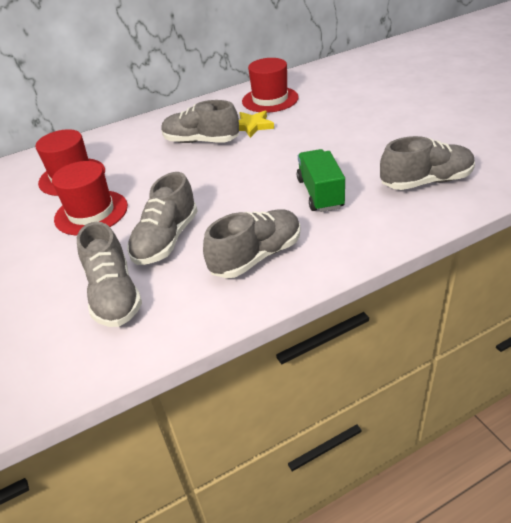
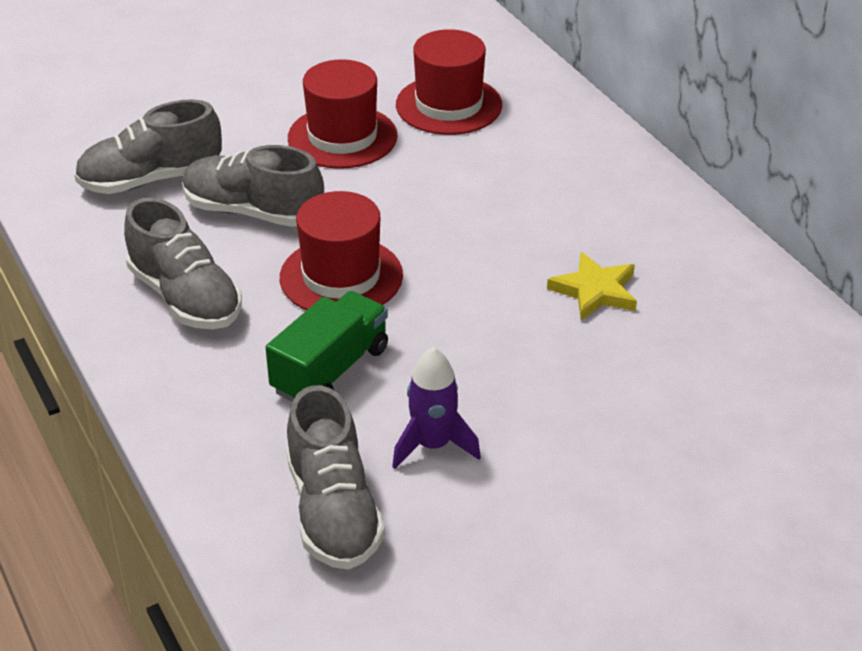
camera: 85 degrees right, 0 degrees up
(201, 141) = (542, 229): grey shoe -> none
(270, 99) = (717, 316): red hat -> red hat (341, 276)
(320, 193) = (330, 370): green truck -> green truck turned 45 degrees counterclockwise
(370, 159) = (433, 445): none -> purple rocket

